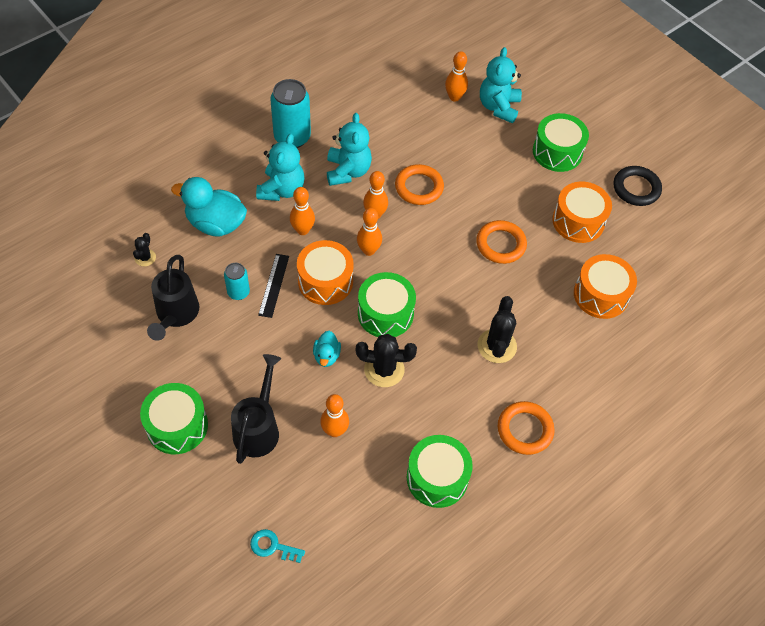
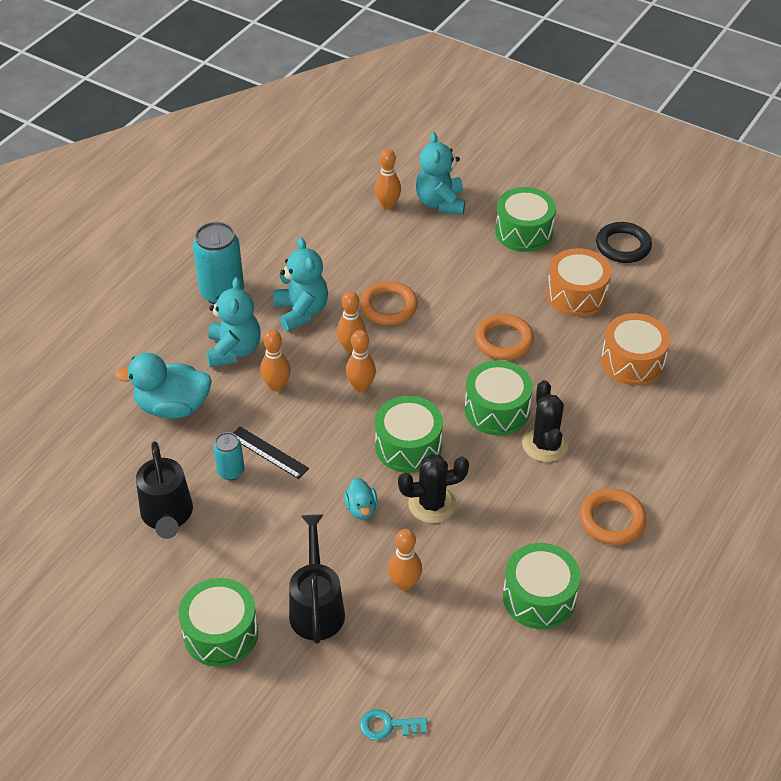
camera: 15 degrees left, 10 degrees down
(145, 258) = (104, 465): black cactus -> none
(273, 285) = (268, 452): black ruler -> black ruler turned 45 degrees counterclockwise
(325, 281) = (326, 432): orange drum -> none
(470, 304) = (497, 410): none -> green drum

